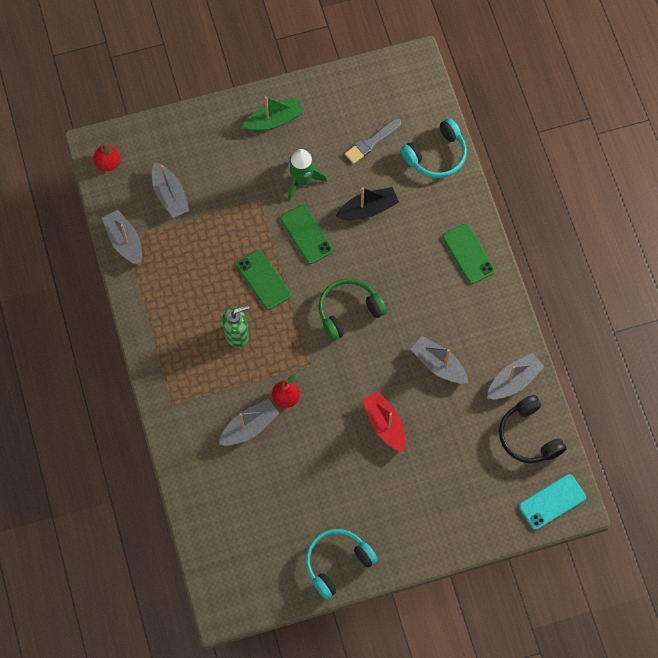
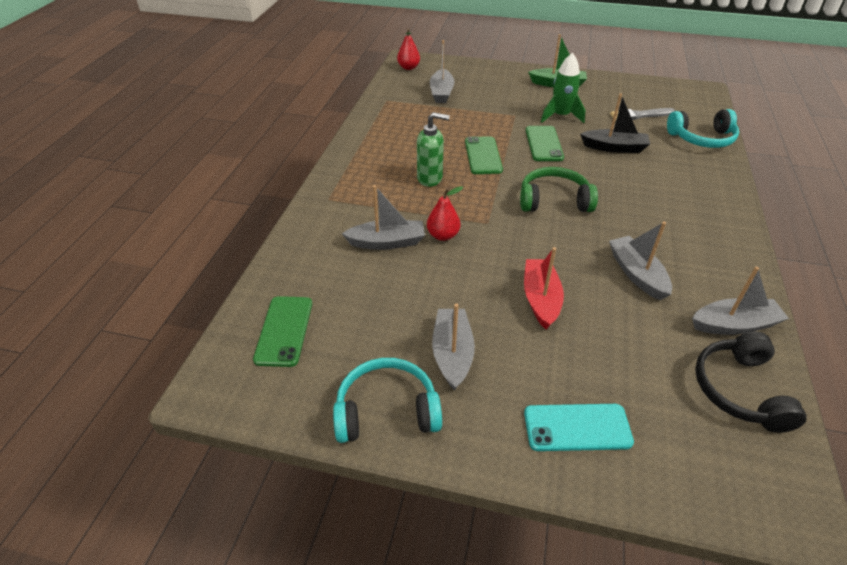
camera: 30 degrees right, 25 degrees down
(125, 241) = (384, 102): grey boat -> grey boat (452, 354)
(468, 254) = (711, 205): green phone -> green phone (284, 330)
(552, 502) = (758, 491): turquoise phone -> turquoise phone (577, 427)

